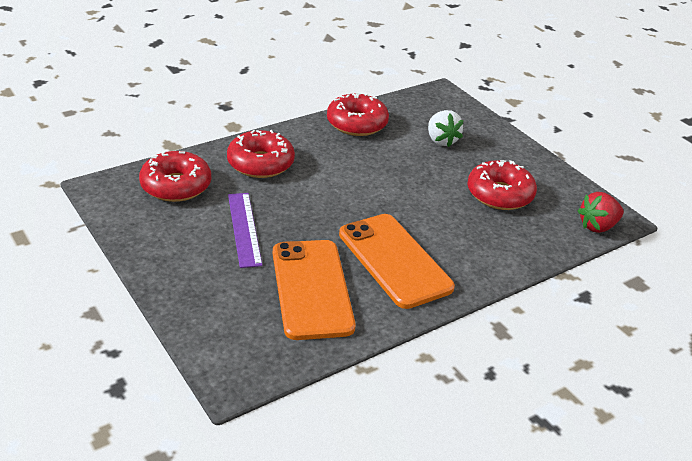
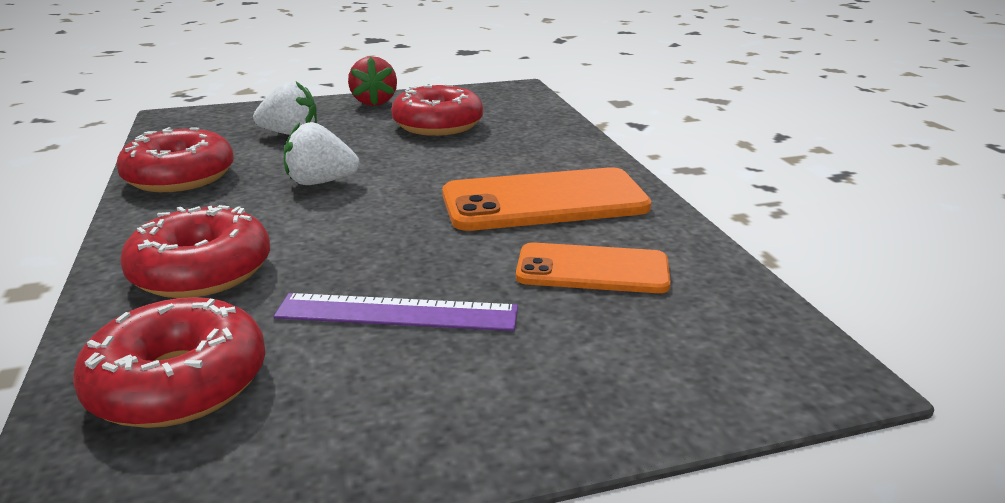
camera: 70 degrees left, 10 degrees down
(311, 289) = (592, 270): orange phone -> orange phone, size x0.64
(375, 170) = (320, 182): none -> white strawberry
(597, 226) = (526, 97): red strawberry -> red strawberry (374, 102)

